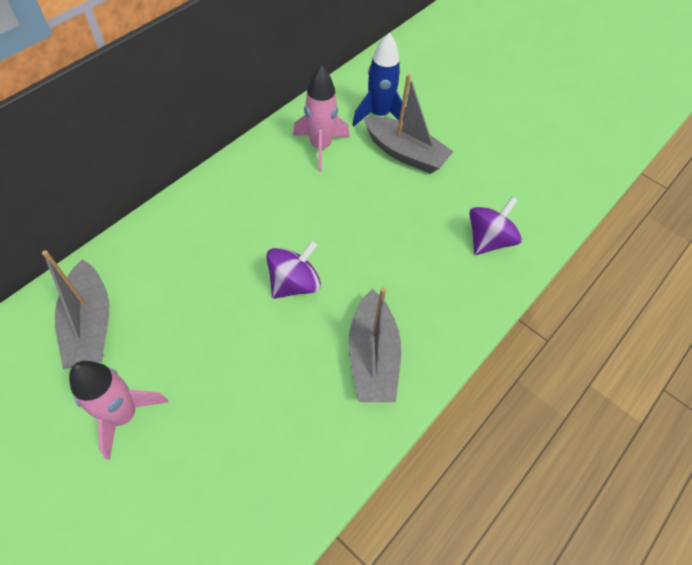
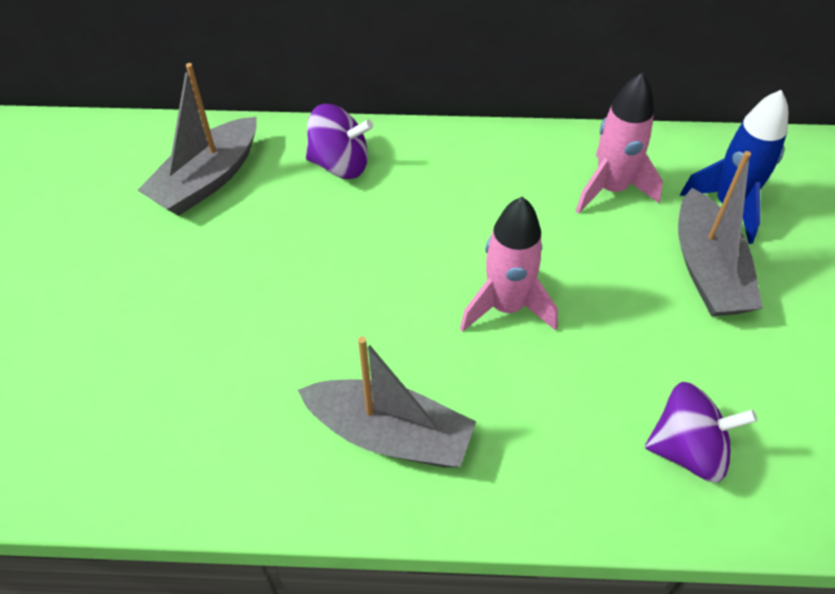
camera: 55 degrees right, 5 degrees down
(124, 415) = (139, 272): pink rocket -> pink rocket (506, 307)
(294, 283) = (408, 296): purple spinning top -> purple spinning top (340, 164)
(372, 357) = (390, 434): grey boat -> grey boat turned 120 degrees counterclockwise

